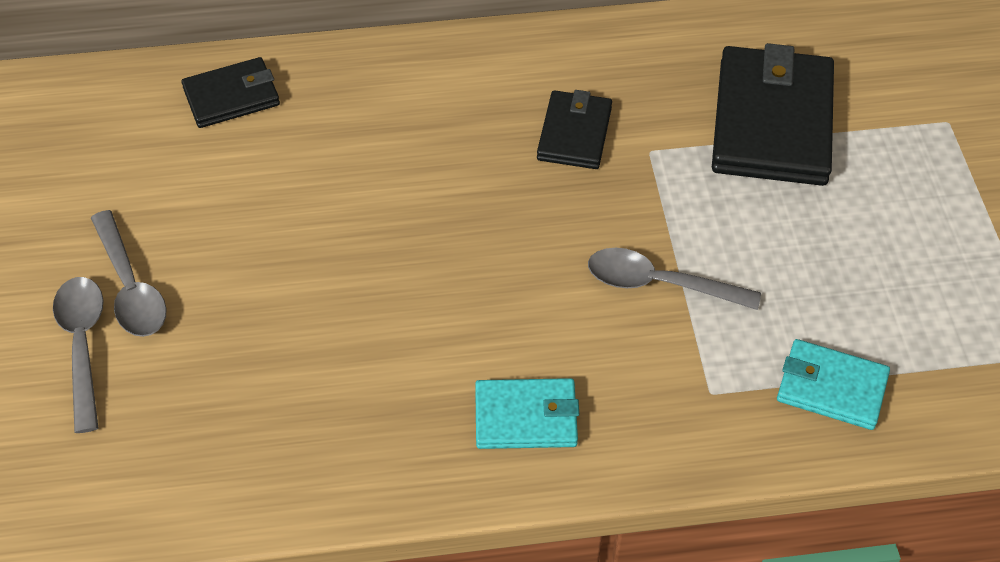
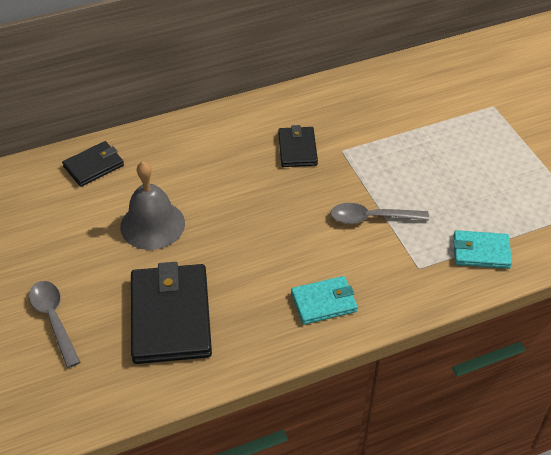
camera: 15 degrees left, 5 degrees down
(130, 287) = (71, 281): grey spoon -> none
(291, 217) = (152, 224): none -> grey bell
(772, 122) = (402, 123): black wallet -> black wallet (171, 316)

